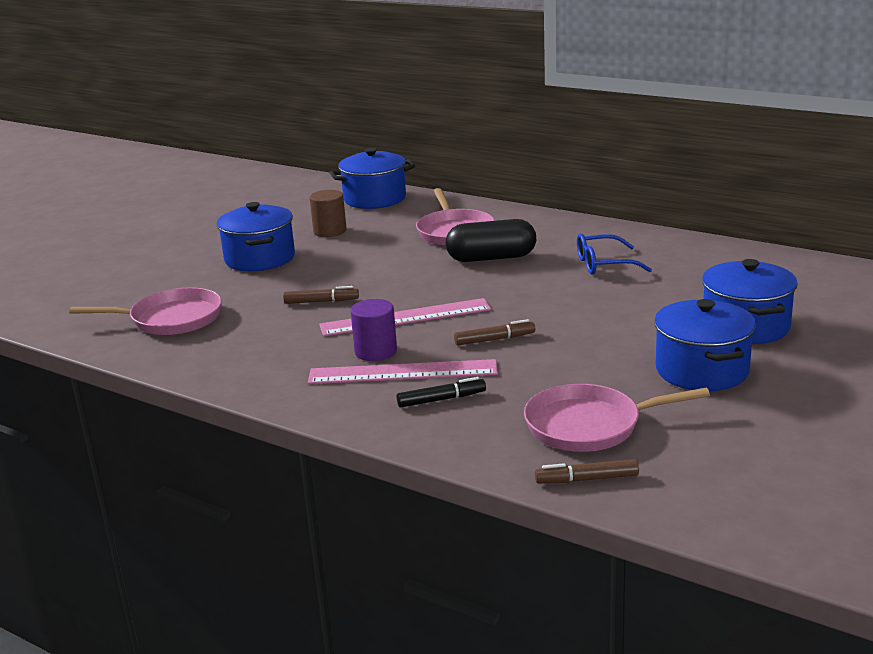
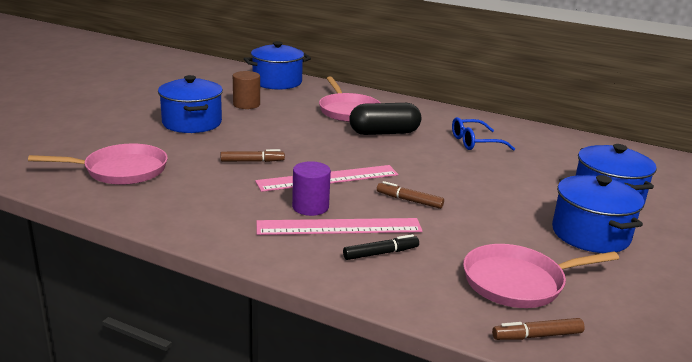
camera: 10 degrees left, 0 degrees up
(494, 339) = (409, 200): brown marker -> brown marker turned 135 degrees counterclockwise

